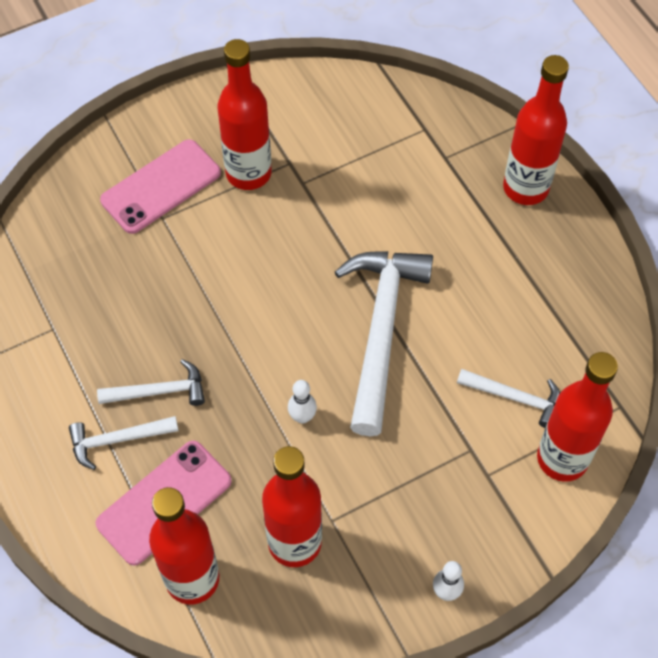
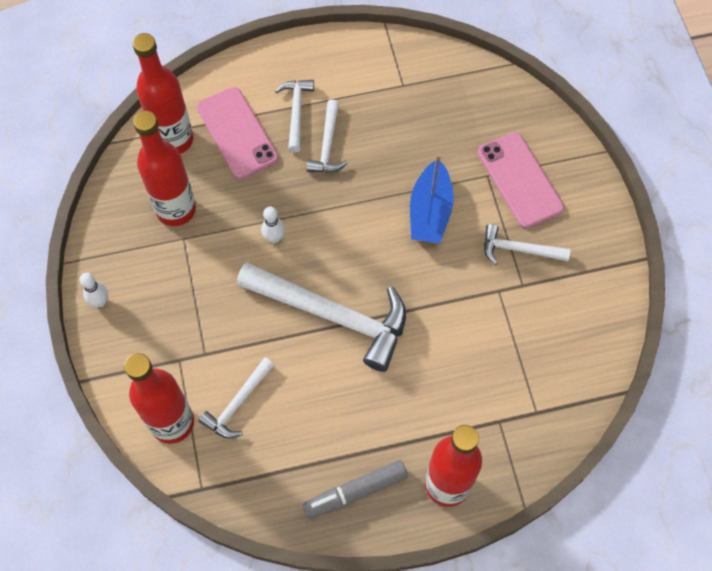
camera: 105 degrees right, 5 degrees up
(224, 264) = (430, 212): none -> blue boat
(248, 173) = (518, 250): red bottle -> white hammer
(564, 263) = (355, 491): none -> grey marker

